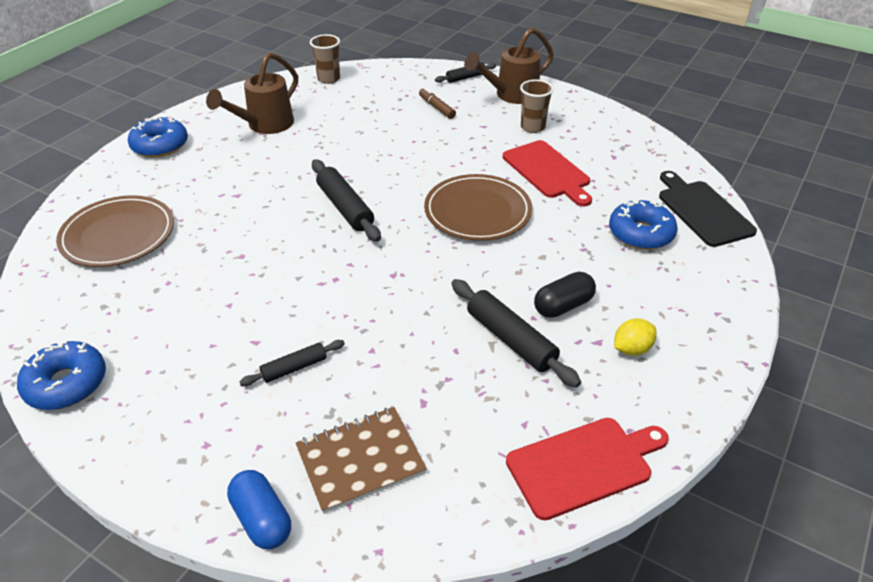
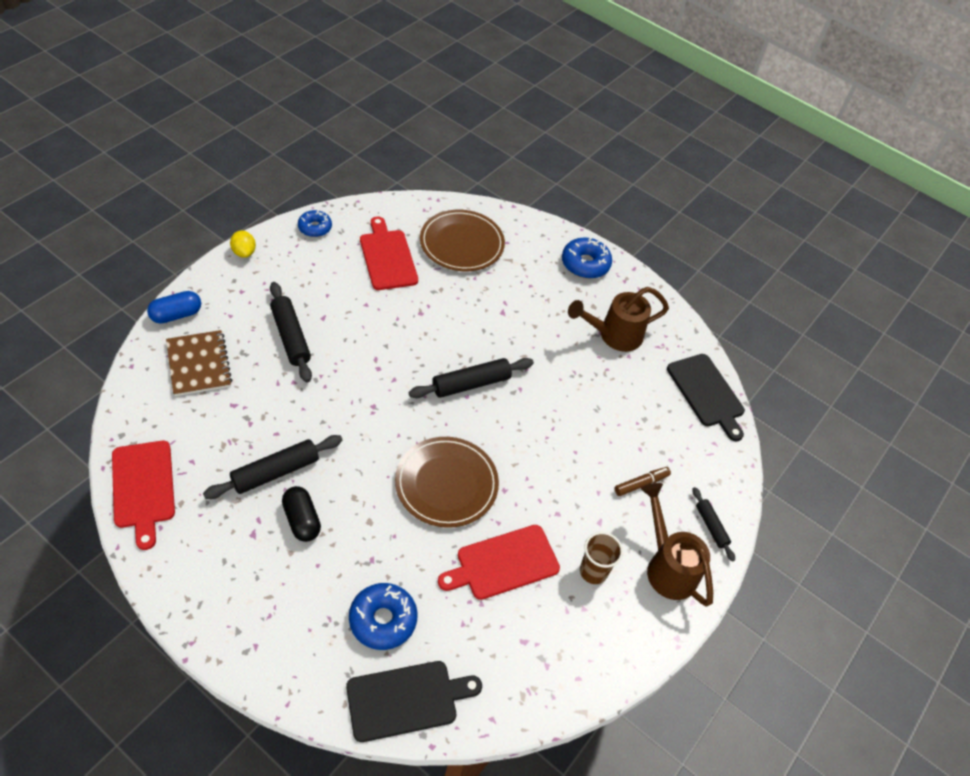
camera: 90 degrees right, 10 degrees up
(66, 384) = (315, 228): blue donut -> blue donut, size x0.66
(139, 297) = (387, 257): none -> red cutting board
(264, 125) = (613, 335): brown watering can -> brown watering can turned 60 degrees counterclockwise
(294, 368) = (290, 337): black rolling pin -> black rolling pin, size x1.69
(329, 79) = (707, 393): brown cup -> black cutting board
(631, 349) = (236, 557): yellow lemon -> yellow lemon (244, 252)

